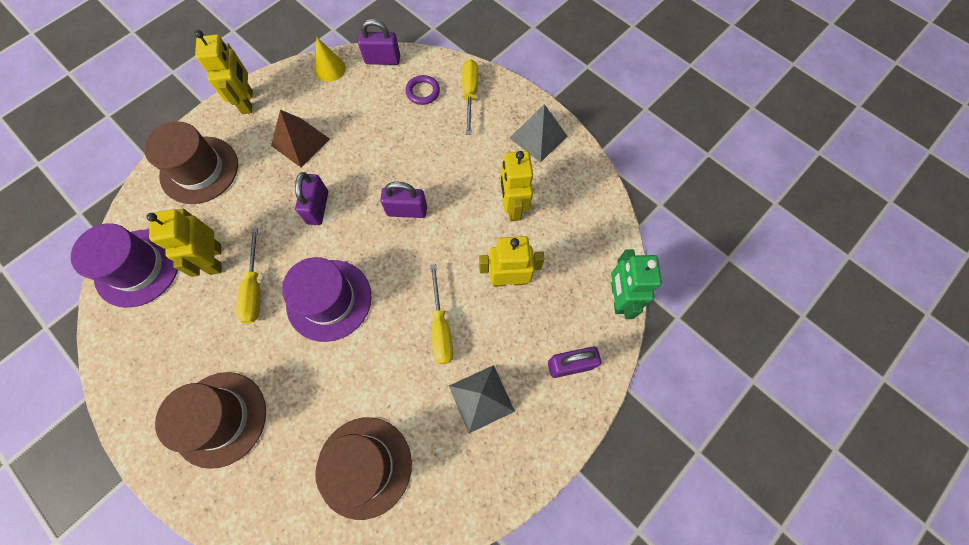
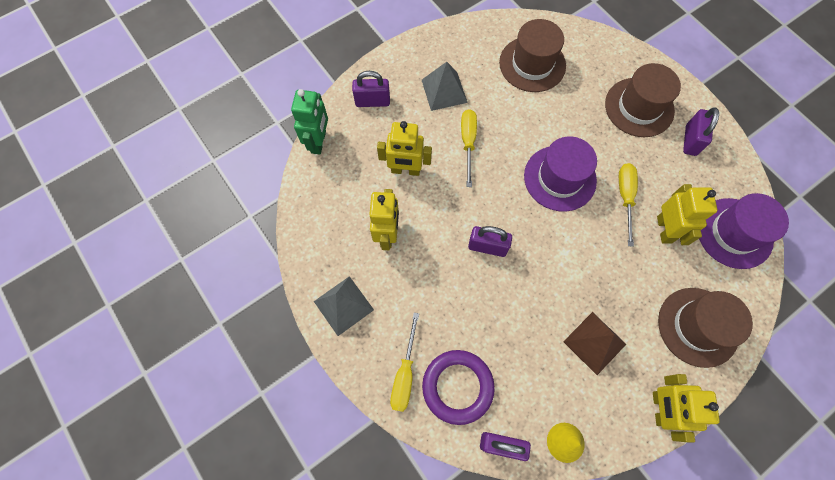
camera: 170 degrees left, 0 degrees up
(318, 207) = (572, 264): purple padlock -> purple padlock (690, 140)
(423, 92) = (457, 387): purple ring -> purple ring, size x1.82

